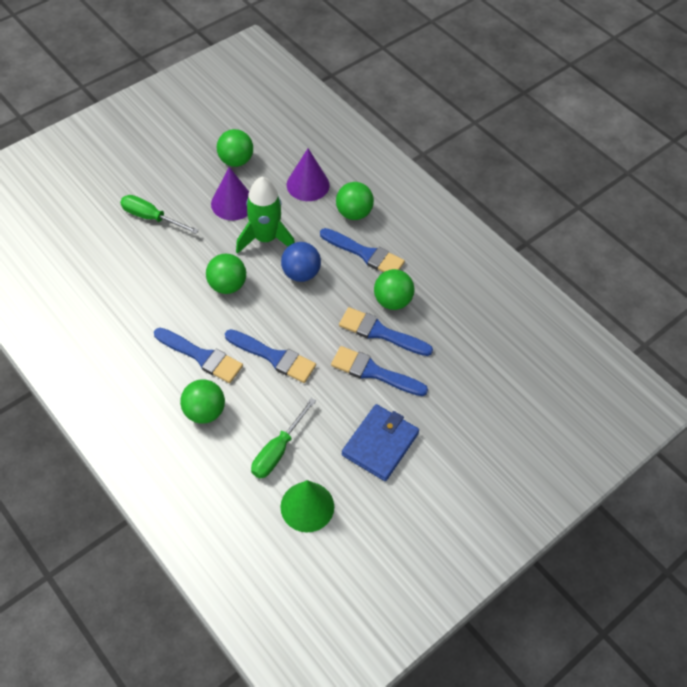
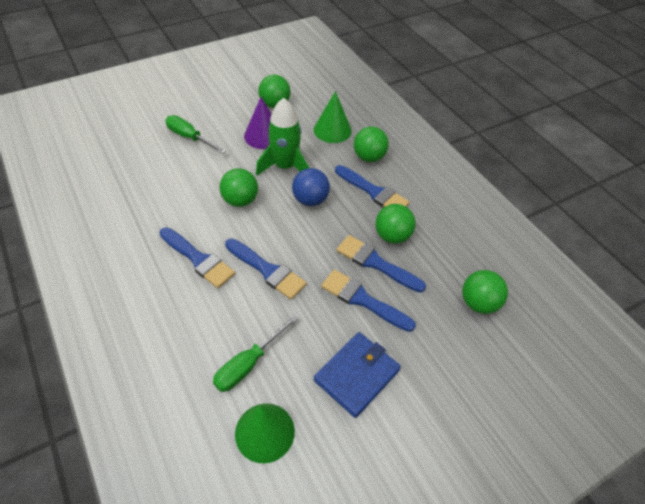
camera: 10 degrees right, 5 degrees down
(204, 412) = (185, 312): green ball -> green ball (478, 303)
(308, 185) = (332, 130): purple cone -> green cone

